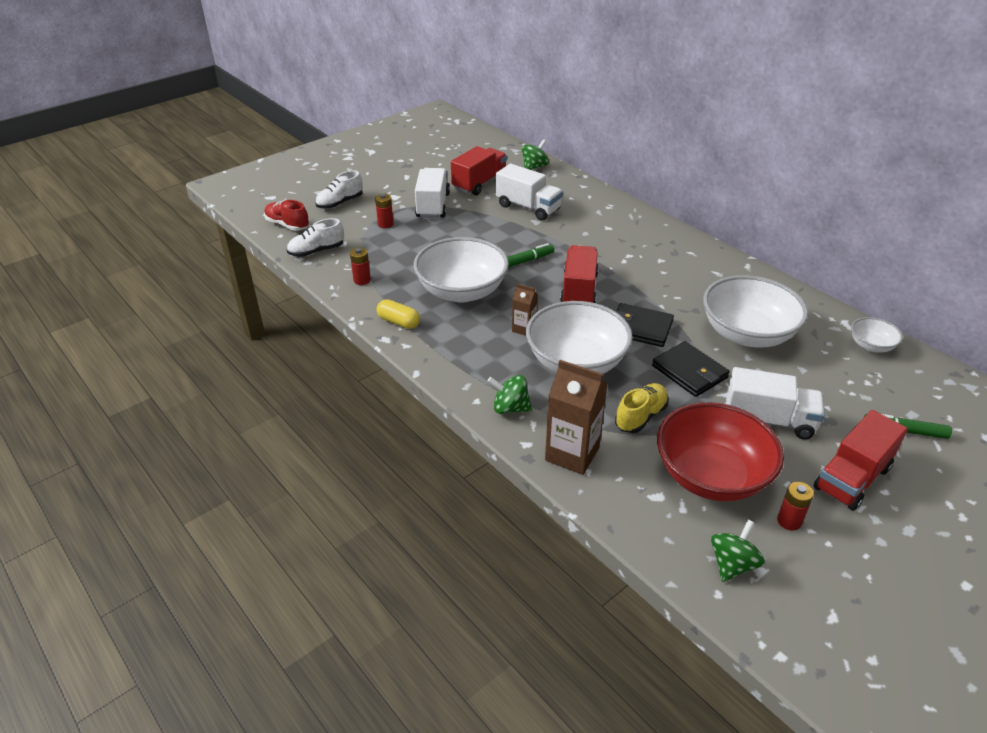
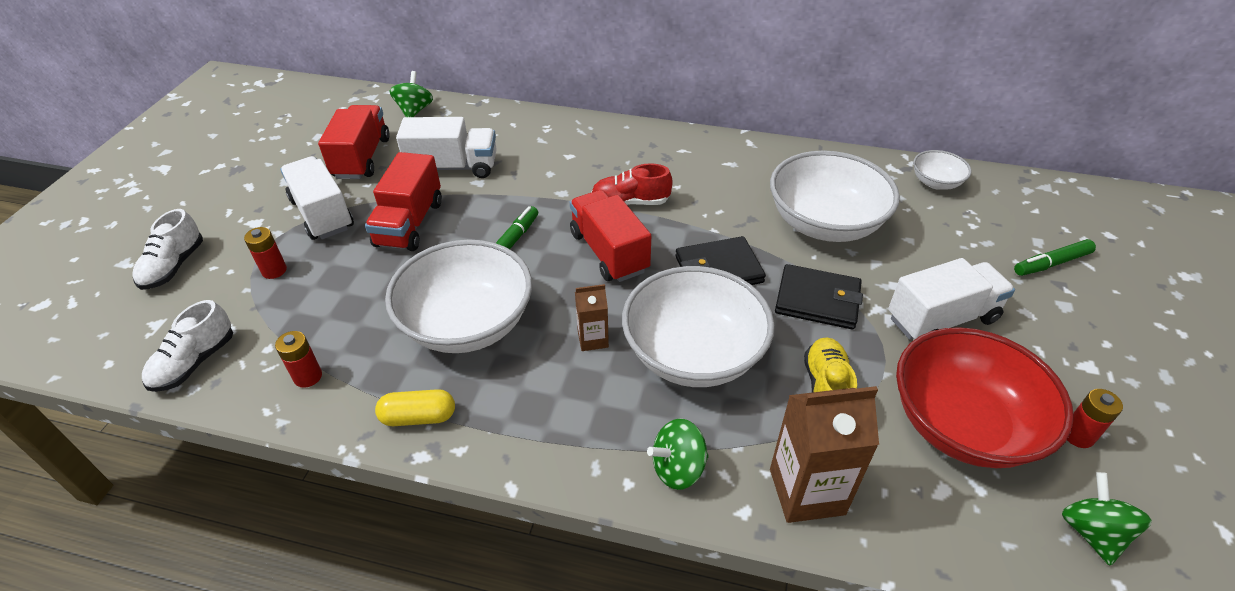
camera: 35 degrees left, 5 degrees up
(287, 225) = (108, 340): red shoe -> red shoe (630, 202)
(852, 478) = (1070, 345): red truck -> red truck (409, 223)

